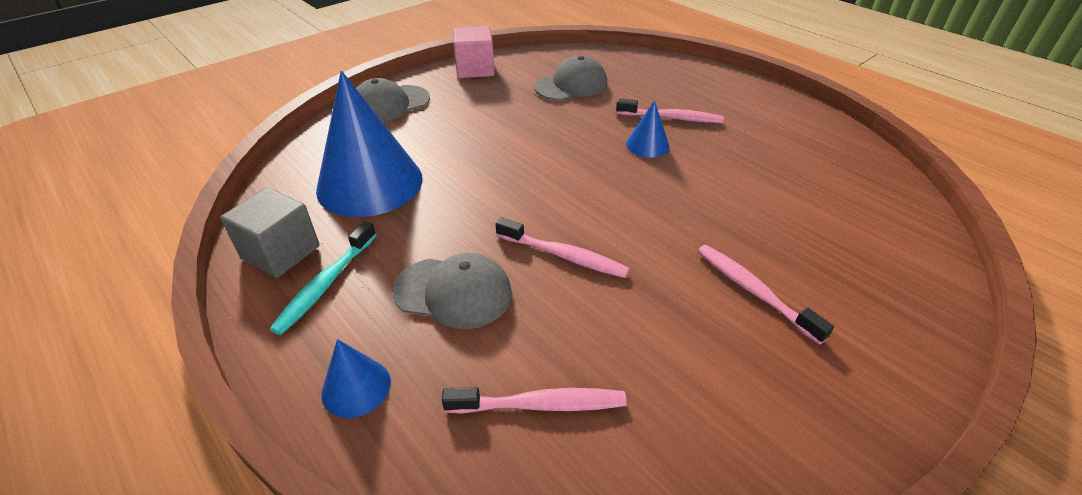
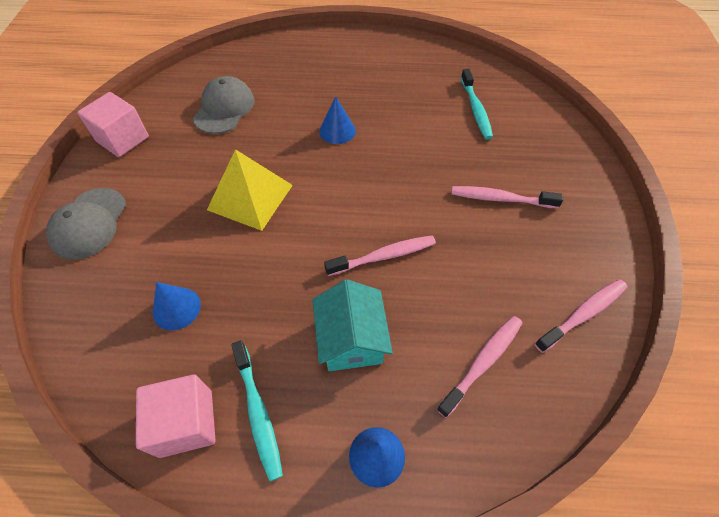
camera: 45 degrees left, 15 degrees up
(281, 252) = (186, 423): grey cube -> pink cube
(370, 183) = (176, 308): blue cone -> blue cone, size x0.45
(453, 292) = (351, 339): grey cap -> turquoise house
(512, 149) = (250, 197): none -> yellow pyramid
(671, 118) = (327, 97): pink toothbrush -> pink toothbrush (583, 314)
(827, 203) = (476, 110): none -> turquoise toothbrush

